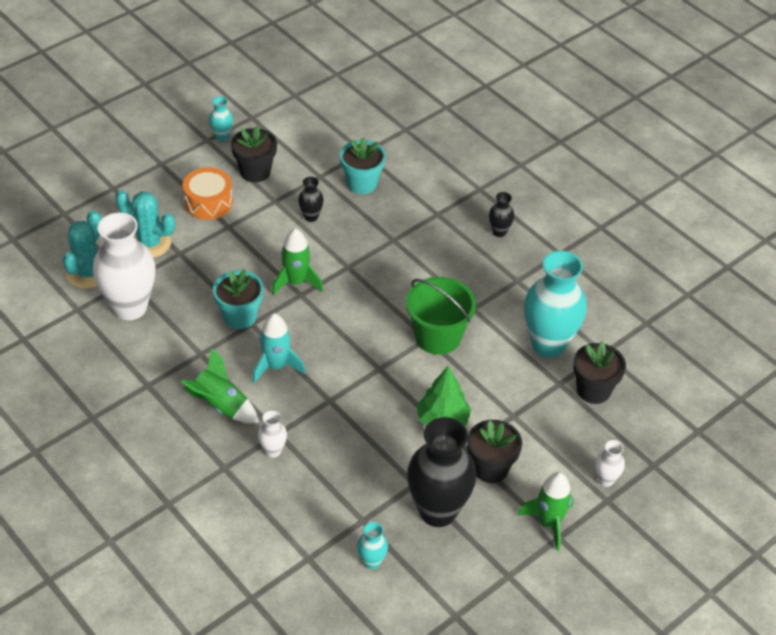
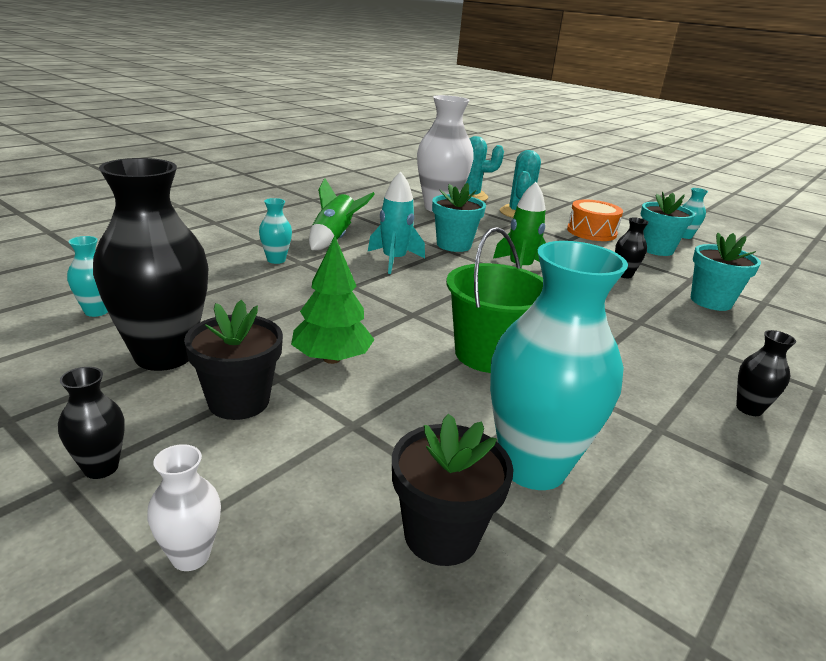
camera: 80 degrees right, 20 degrees down
(255, 172) = (656, 249): black flower pot -> turquoise flower pot
(273, 451) = (276, 260): white vase -> turquoise vase
(549, 523) = (101, 468): green rocket -> black vase

